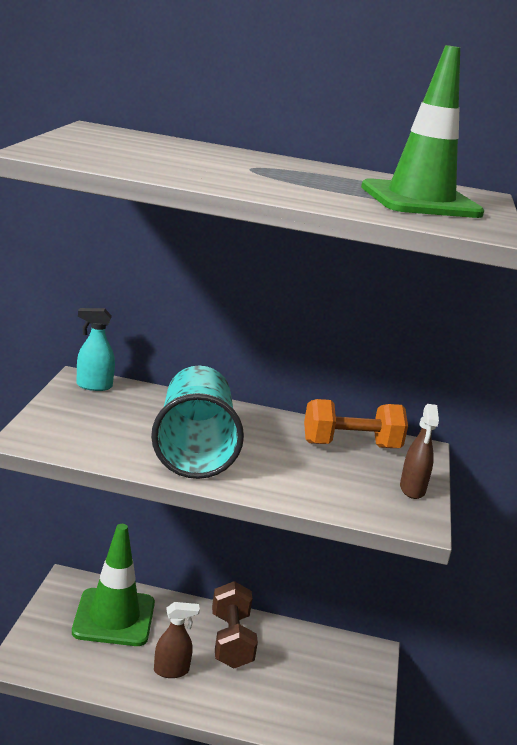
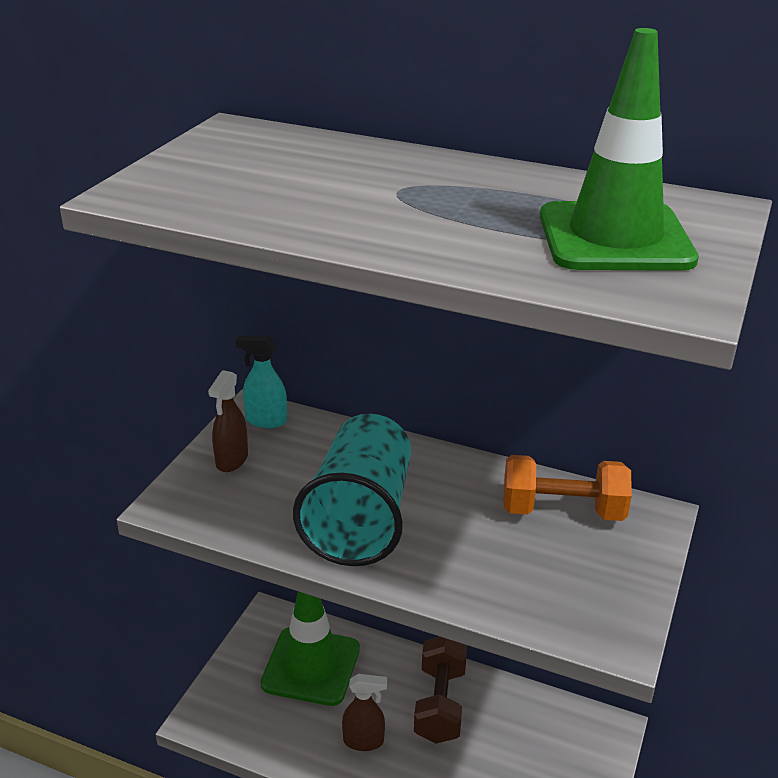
camera: 15 degrees right, 10 degrees up
(412, 489) = (626, 585): brown spray bottle -> brown spray bottle (231, 460)

